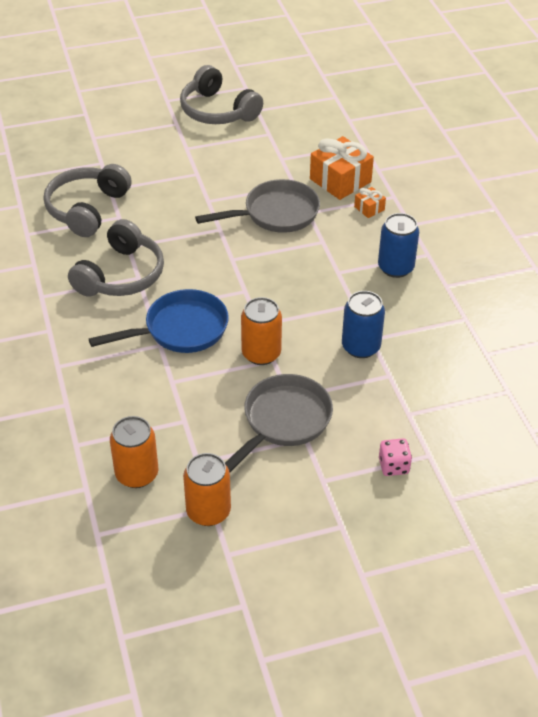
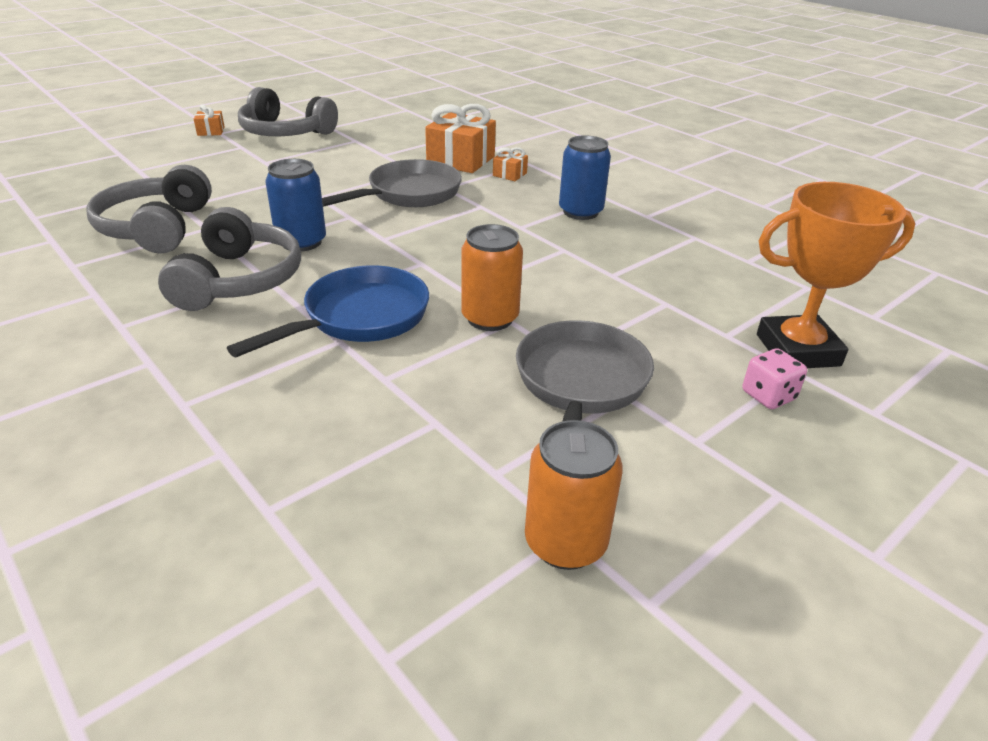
camera: 25 degrees left, 10 degrees down
(137, 474) = (404, 523): orange can -> none
(161, 97) = (211, 131): none -> orange gift
(361, 347) = (607, 284): blue can -> blue can (301, 242)
(446, 440) = (797, 350): none -> orange trophy

